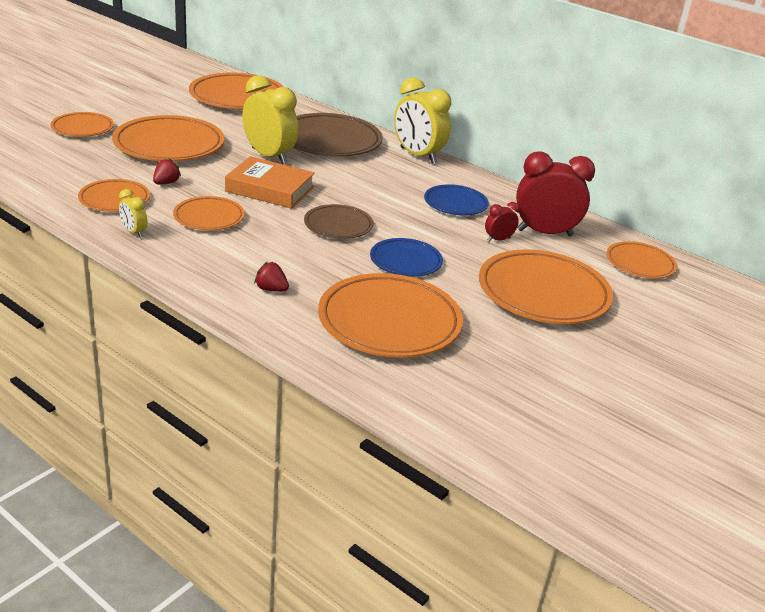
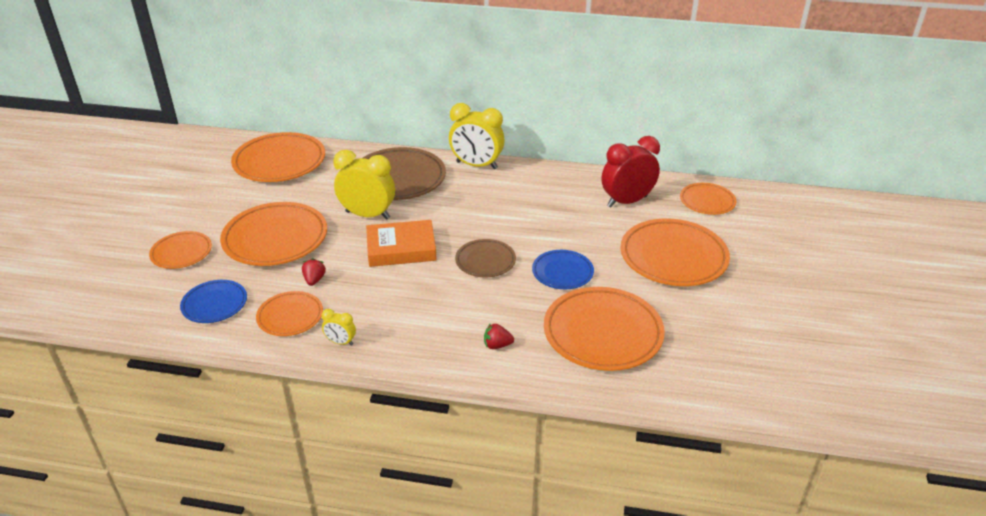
camera: 25 degrees left, 5 degrees up
(209, 217) = (383, 299): orange plate -> none
(455, 204) = (545, 201): blue plate -> blue plate (214, 304)
(498, 240) = (603, 222): red clock -> none

